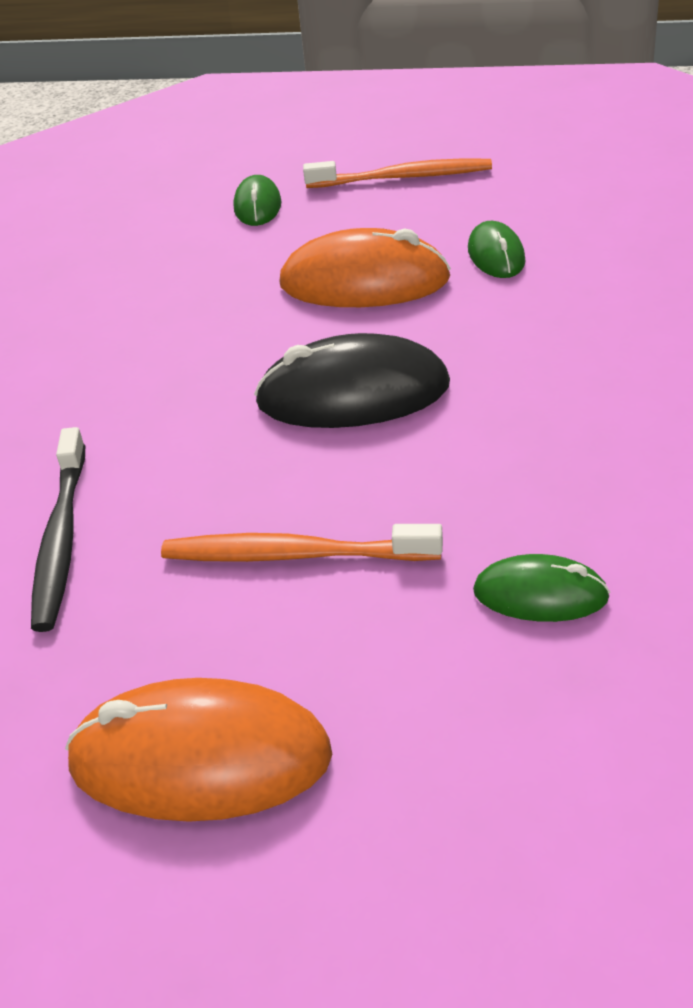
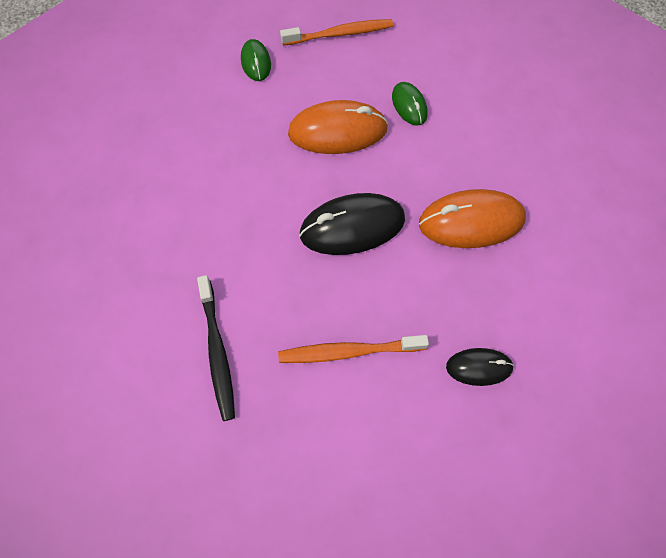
camera: 15 degrees left, 25 degrees up
(200, 759) = (335, 493): orange mouse -> orange mouse (471, 222)
(540, 594) = (479, 367): green mouse -> black mouse

